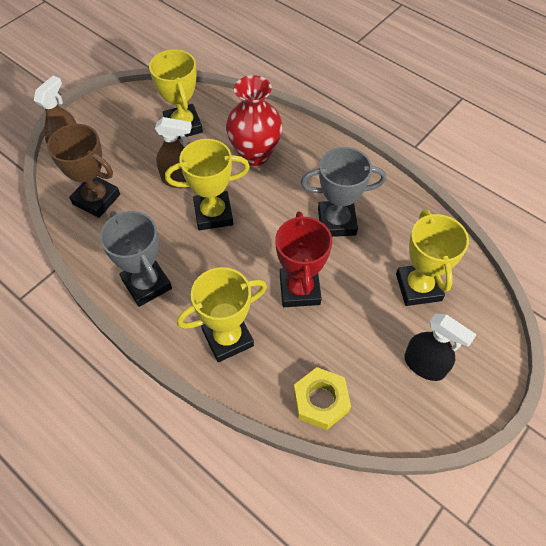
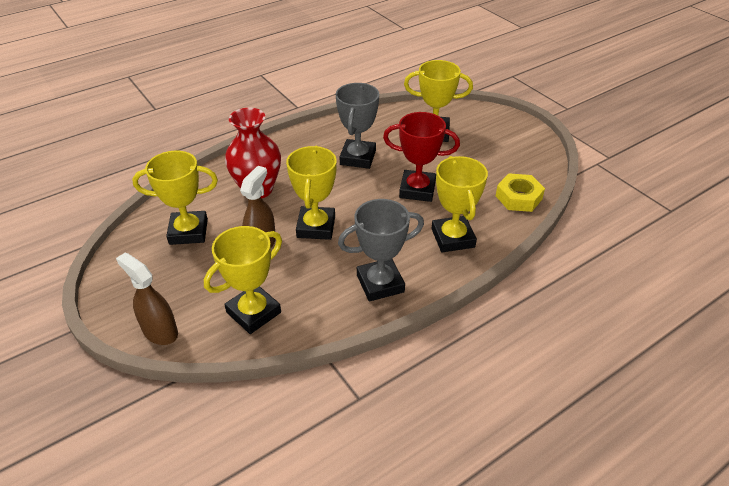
camera: 75 degrees left, 15 degrees down
(96, 199) = (253, 312): brown trophy -> yellow trophy
(424, 365) = (498, 144): black spray bottle -> none

